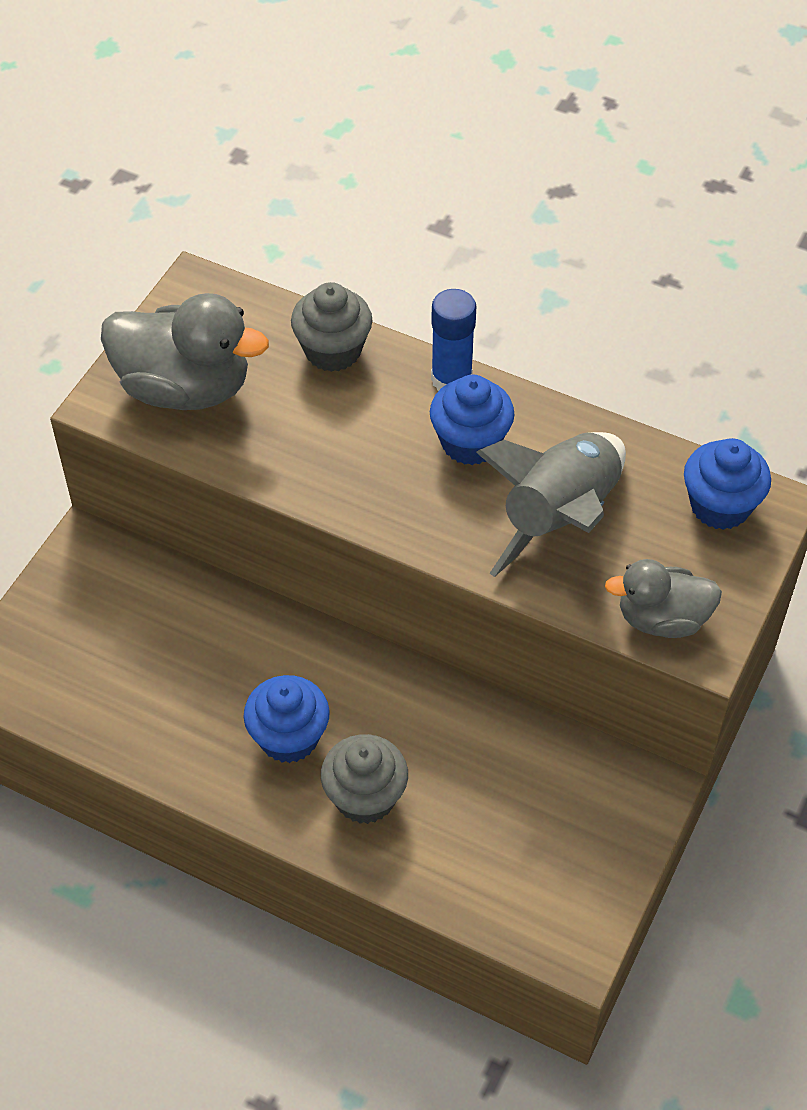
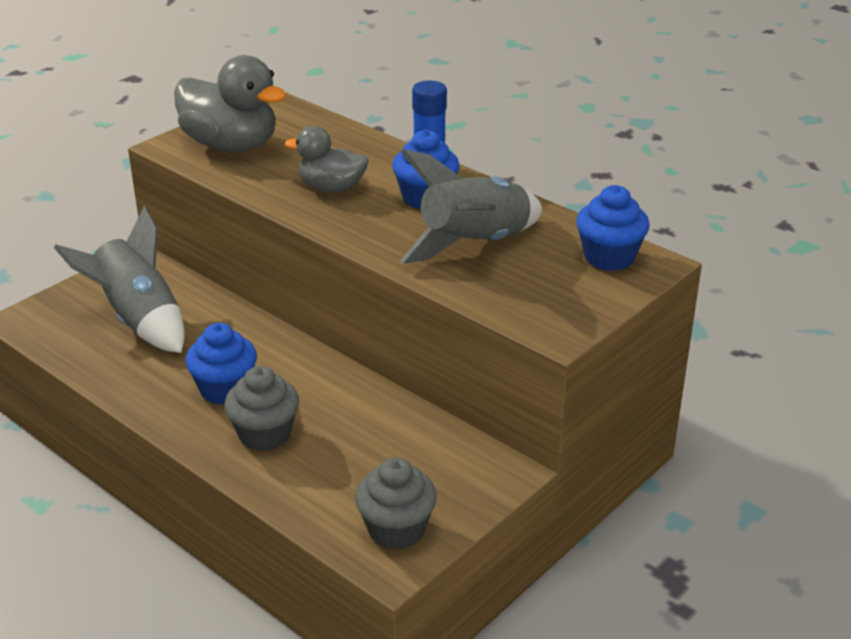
camera: 15 degrees right, 20 degrees down
(134, 647) = (138, 320): none -> grey rocket
(333, 351) = (349, 142): grey cupcake -> grey cupcake (396, 530)
(662, 619) = (530, 311): grey duck -> grey duck (331, 188)

